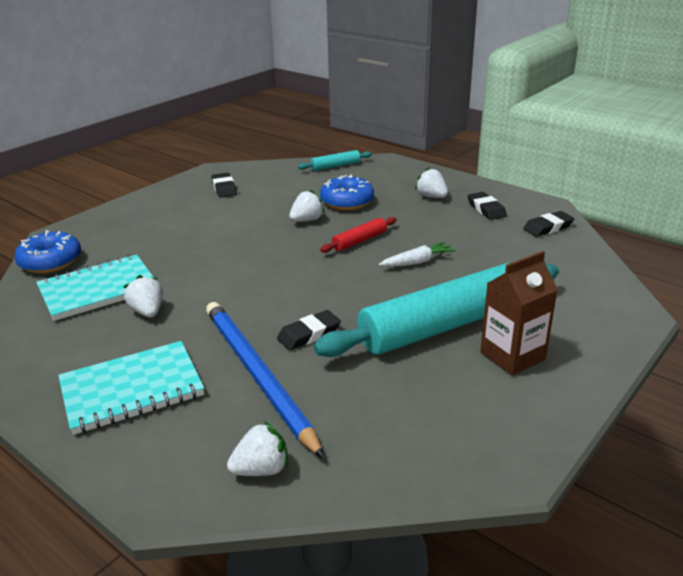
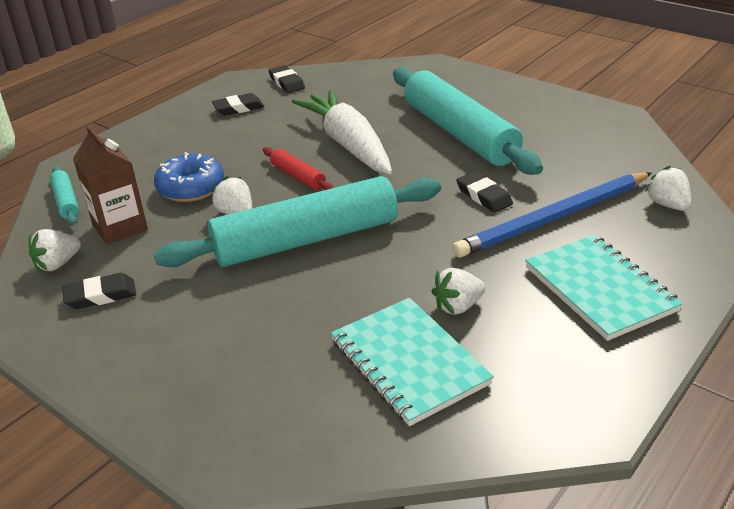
camera: 90 degrees left, 5 degrees up
(50, 262) = (325, 440): blue donut -> none
(263, 248) = (306, 239): none -> turquoise rolling pin
(417, 262) = (348, 144): white carrot -> white carrot, size x2.18
(431, 197) = (196, 136): white strawberry -> white strawberry (58, 264)
(512, 356) = (496, 108): brown carton -> brown carton (120, 227)

